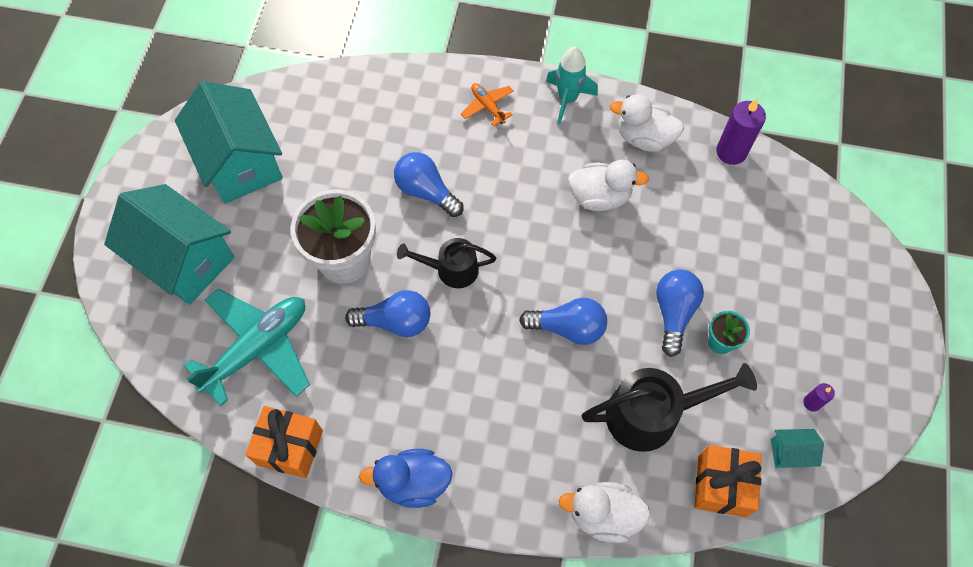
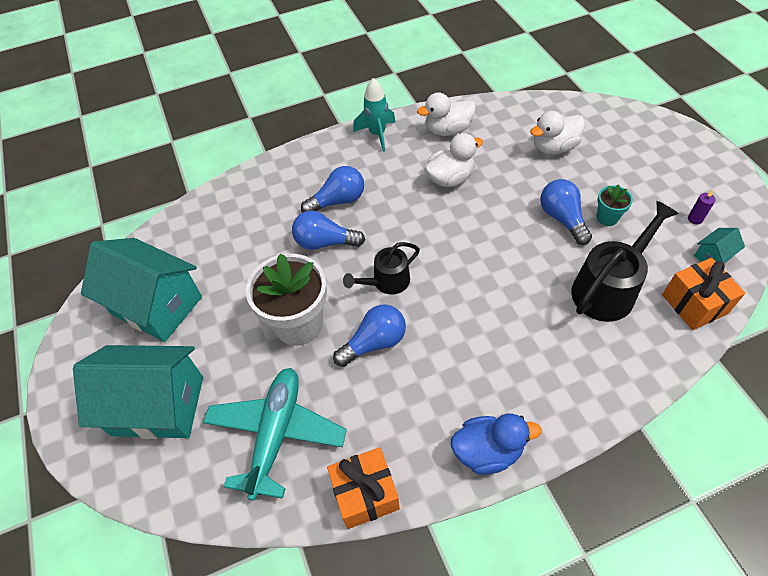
camera: 30 degrees left, 10 degrees down
(413, 483) = (487, 451): blue duck -> blue duck turned 150 degrees counterclockwise
(487, 106) = (325, 166): orange plane -> none
(568, 328) = (502, 269): blue light bulb -> blue light bulb (338, 201)
(603, 515) = (640, 377): white duck -> white duck (554, 147)
(731, 152) = (509, 109): purple candle -> none

